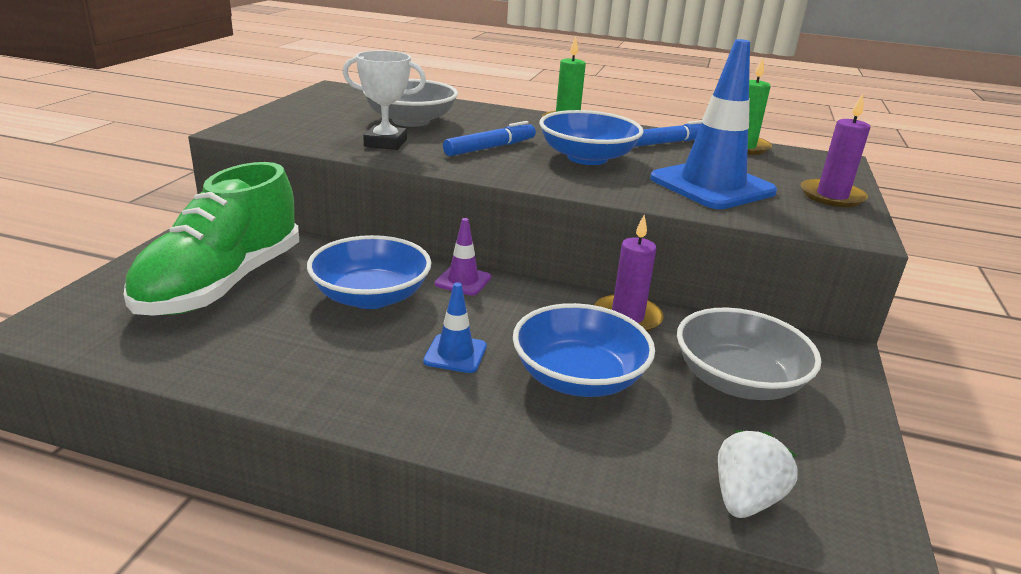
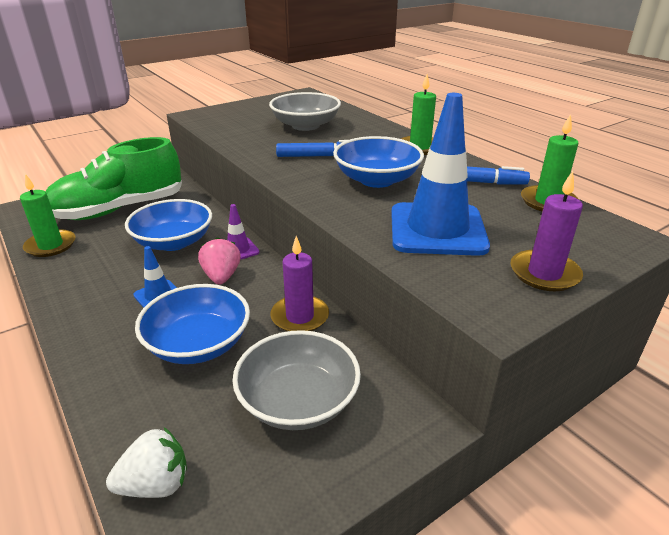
camera: 40 degrees right, 5 degrees up
(195, 356) = (51, 245): none -> green candle
(385, 143) = (258, 139): white trophy -> none
(491, 311) = (221, 276): none -> pink strawberry

